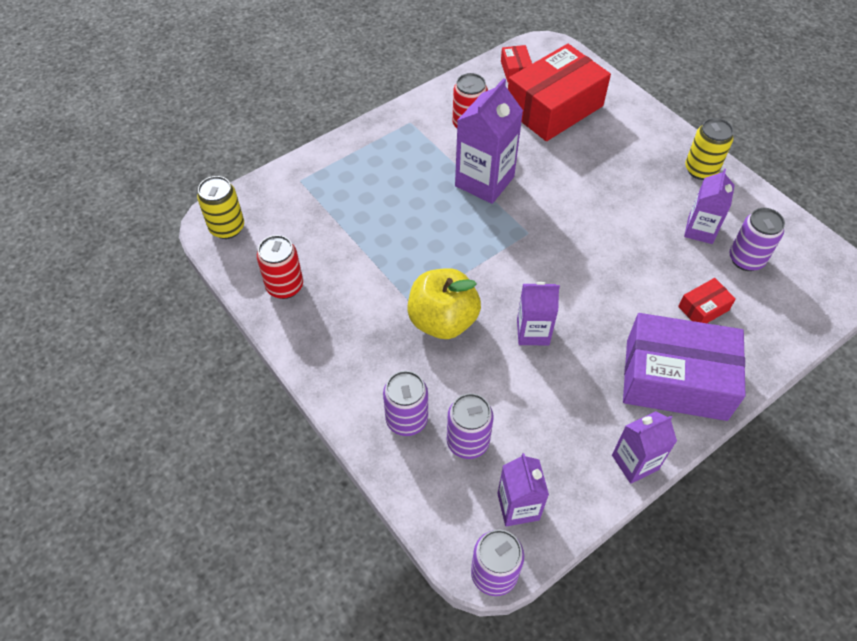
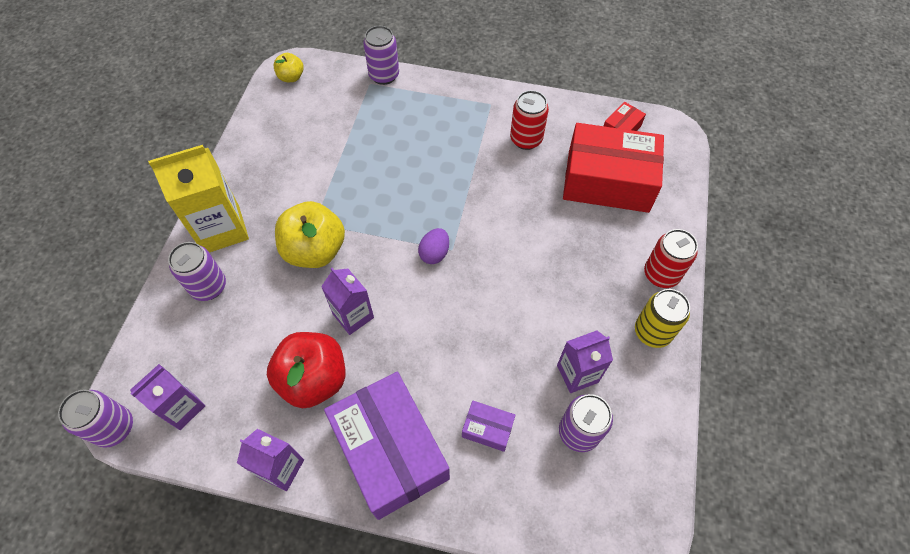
camera: 50 degrees right, 5 degrees up
(227, 228) = (291, 77): yellow can -> yellow apple
(285, 286) = (268, 141): red can -> red can (661, 274)
(351, 376) = (221, 229): none -> yellow carton
(467, 442) = (217, 337): purple can -> purple can (384, 75)
(484, 181) = (477, 187): purple carton -> none
(522, 245) = (434, 253): none -> purple egg
(570, 393) = (314, 379): none -> red apple
(703, 308) = (487, 429): red box -> purple box

